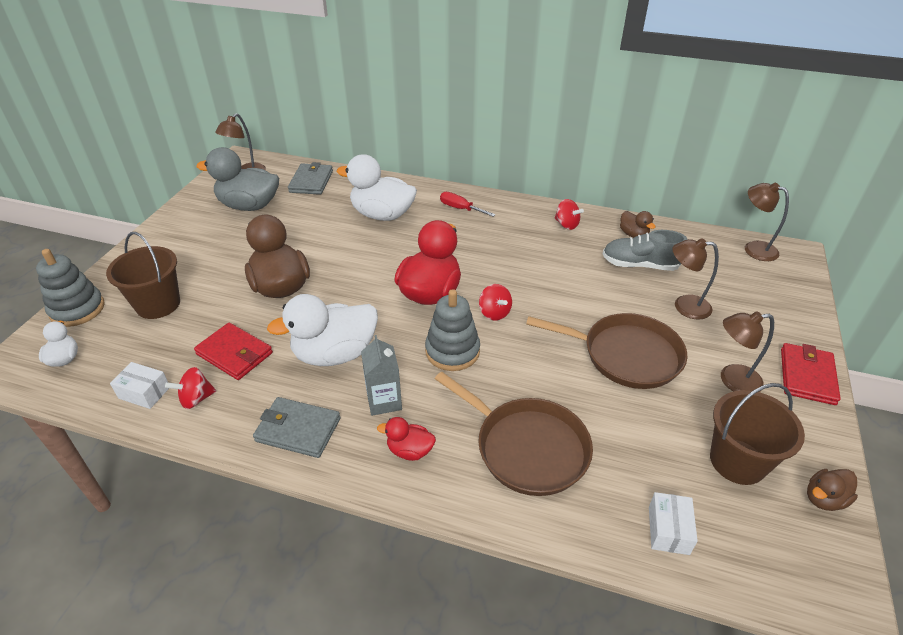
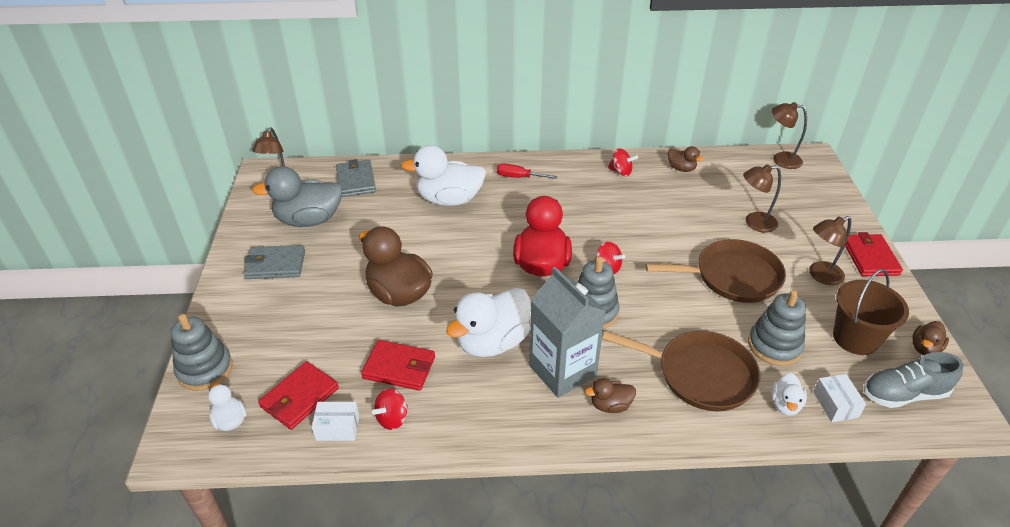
camera: 20 degrees left, 0 degrees up
(133, 356) = (299, 397): none -> red wallet
(158, 304) = (287, 342): brown bucket -> none
(298, 430) = (504, 417): grey wallet -> grey wallet (275, 265)
(384, 401) = (562, 371): grey carton -> grey carton, size x1.72
(410, 450) = (610, 405): red duck -> brown duck
(606, 511) = (785, 404): none -> white duck
(631, 441) = (774, 345): none -> grey stacking toy
(640, 265) = (701, 195): grey shoe -> grey shoe (903, 394)

